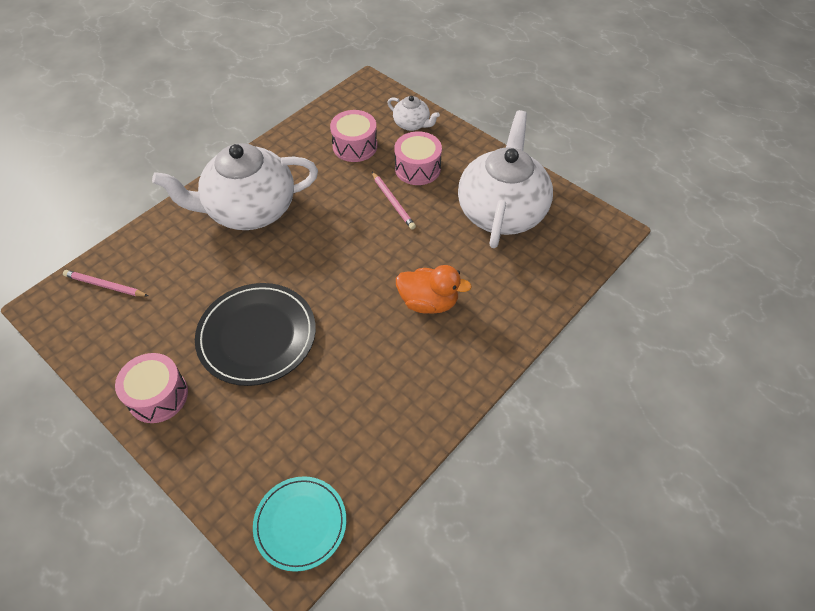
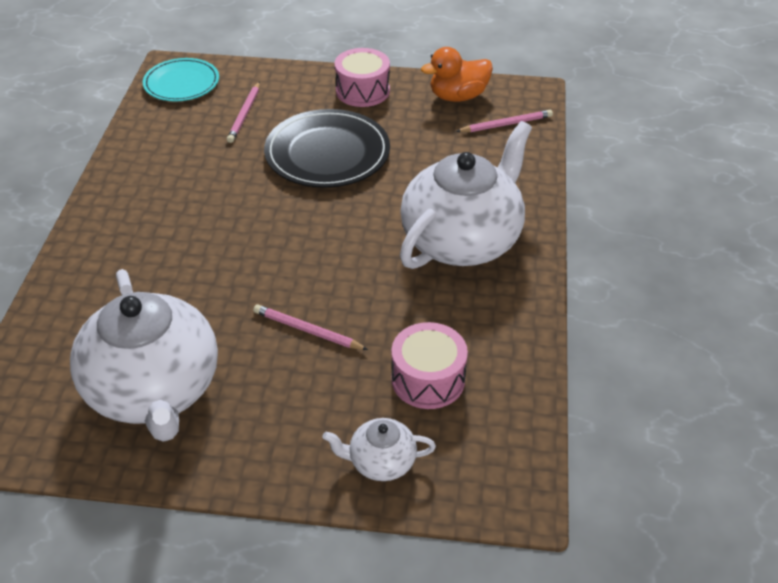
camera: 145 degrees right, 10 degrees down
(279, 429) = (244, 114): none -> pink pencil
(417, 168) = (313, 392): pink drum -> none
(428, 302) = (182, 249): orange duck -> orange duck (458, 96)

